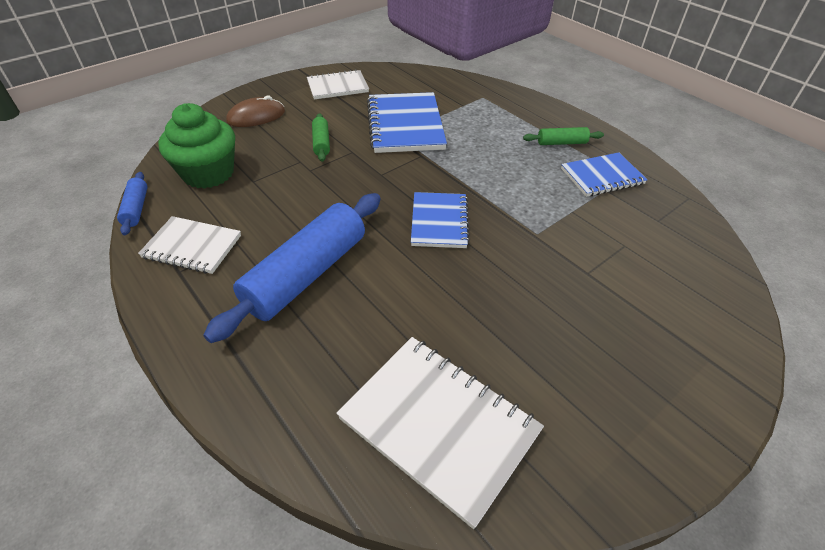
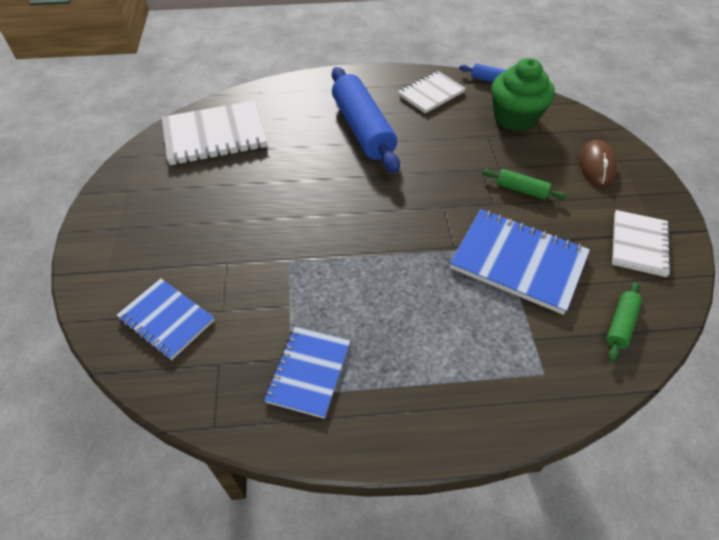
camera: 125 degrees right, 5 degrees up
(439, 222) = (355, 211): blue notebook -> blue notebook (166, 320)
(561, 143) = (391, 383): green rolling pin -> green rolling pin (620, 324)

